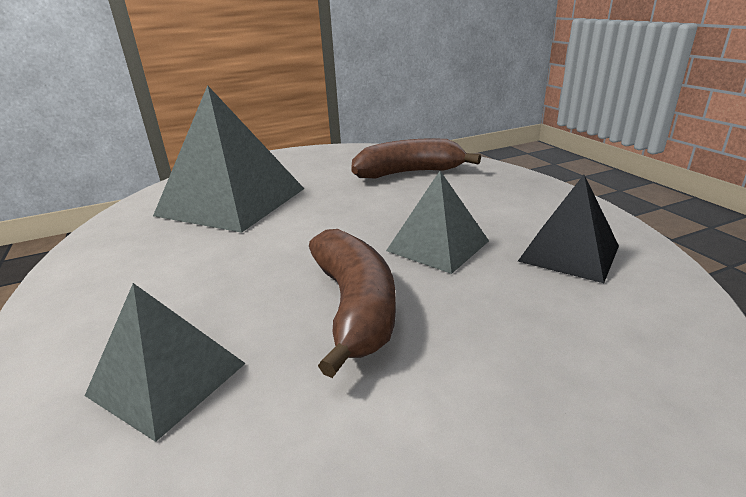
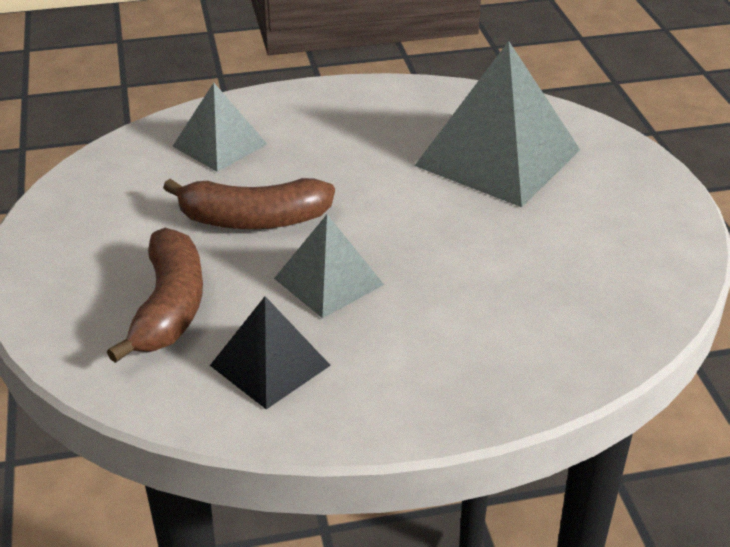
camera: 100 degrees right, 10 degrees up
(409, 173) = (552, 300): brown banana -> brown banana (169, 307)

